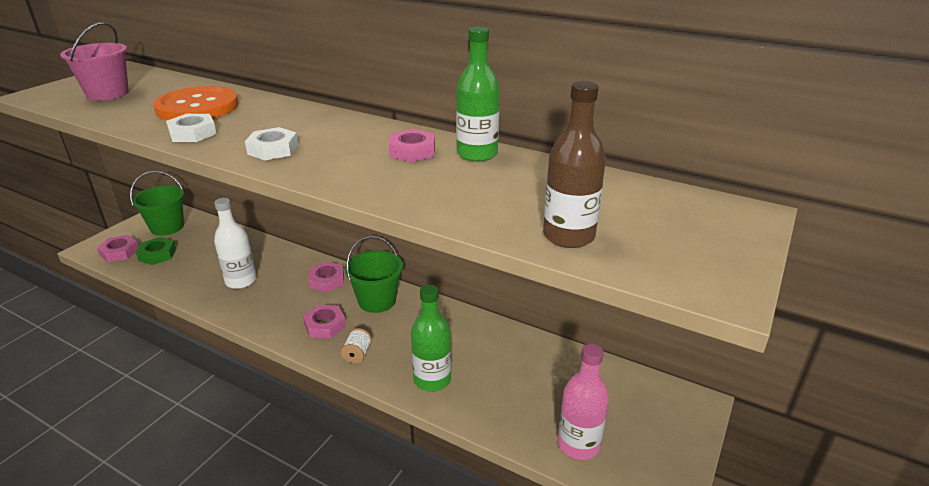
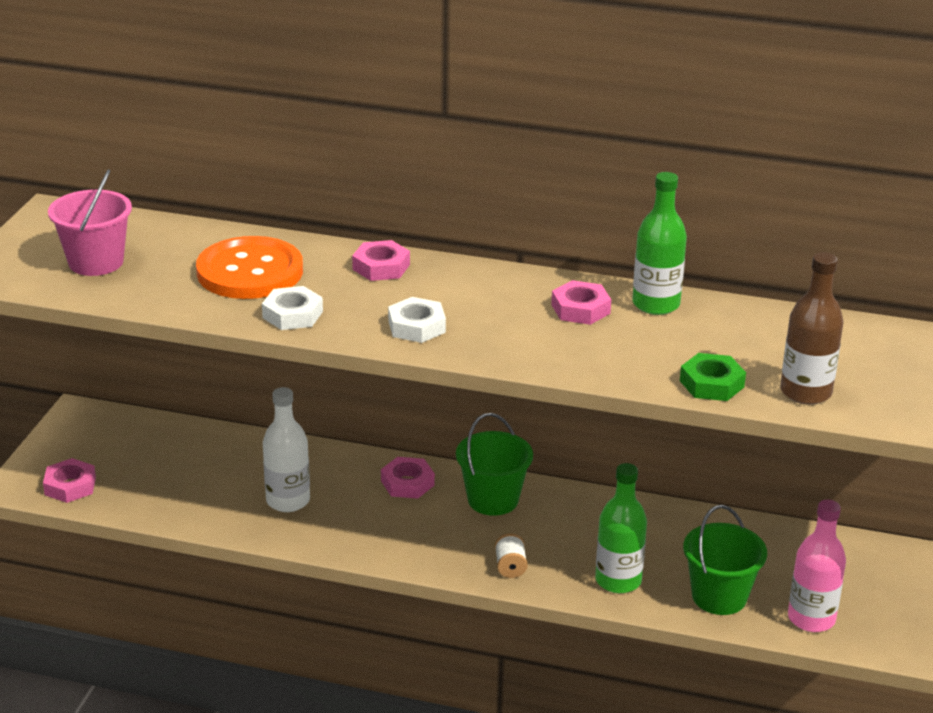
camera: 15 degrees left, 0 degrees up
(157, 254) = (132, 481): green nut -> green nut (711, 384)
(167, 227) = (107, 439): green bucket -> green bucket (719, 596)
(325, 325) = (446, 540): pink nut -> pink nut (381, 267)

